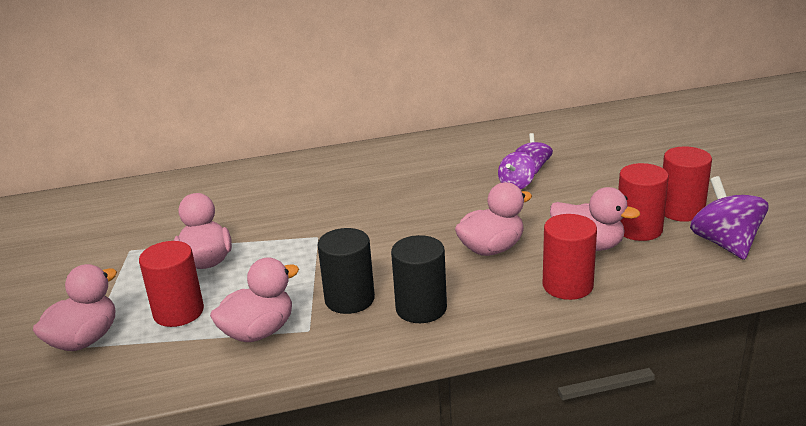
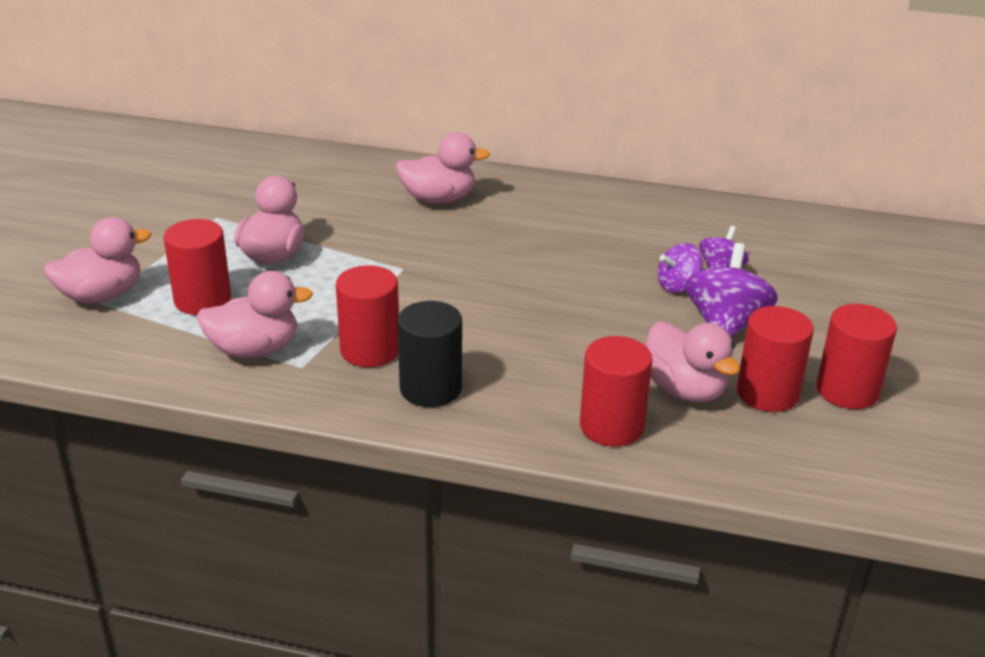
camera: 25 degrees right, 5 degrees up
(349, 299) = (370, 350): black cylinder -> red cylinder
(491, 249) = (571, 351): pink duck -> pink duck (438, 199)
(725, 244) = (857, 452): purple spinning top -> purple spinning top (725, 324)

